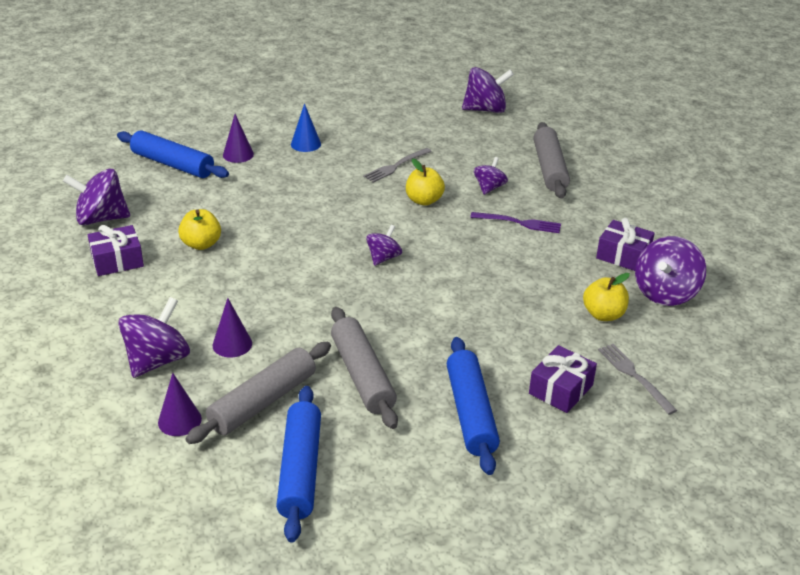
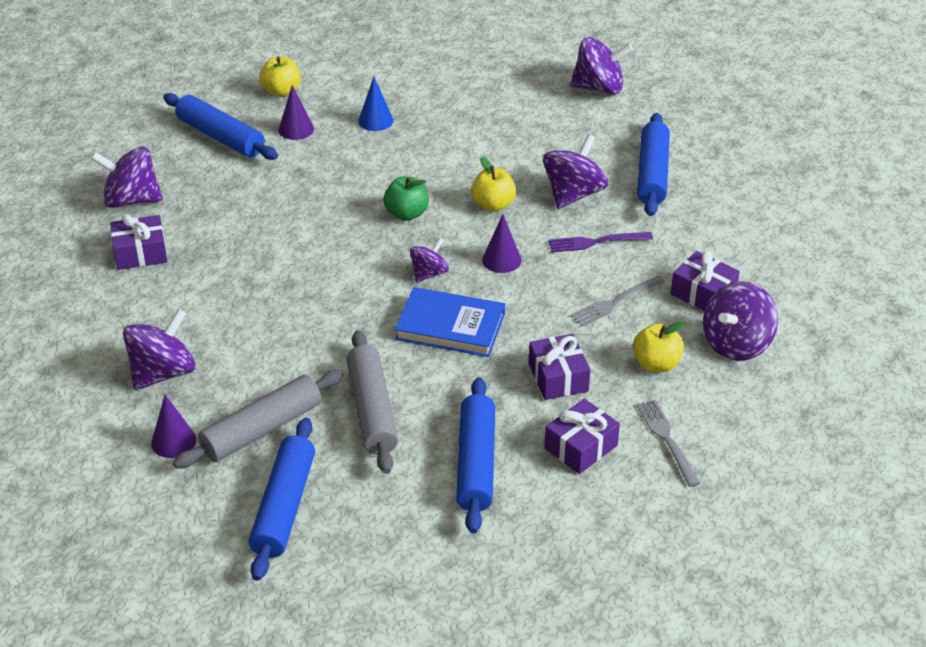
camera: 10 degrees right, 5 degrees up
(201, 244) = (233, 240): yellow apple -> yellow apple (281, 91)
(232, 344) = (243, 361): purple cone -> purple cone (501, 260)
(351, 212) = (406, 214): none -> green apple
(396, 166) = (472, 158): grey fork -> grey fork (615, 302)
(414, 299) = (450, 326): none -> blue book
(489, 188) = (573, 194): purple spinning top -> purple spinning top, size x1.70
(519, 223) = (595, 242): purple fork -> purple fork turned 150 degrees clockwise
(522, 333) = (558, 377): none -> purple gift
(549, 168) = (652, 173): grey rolling pin -> blue rolling pin

